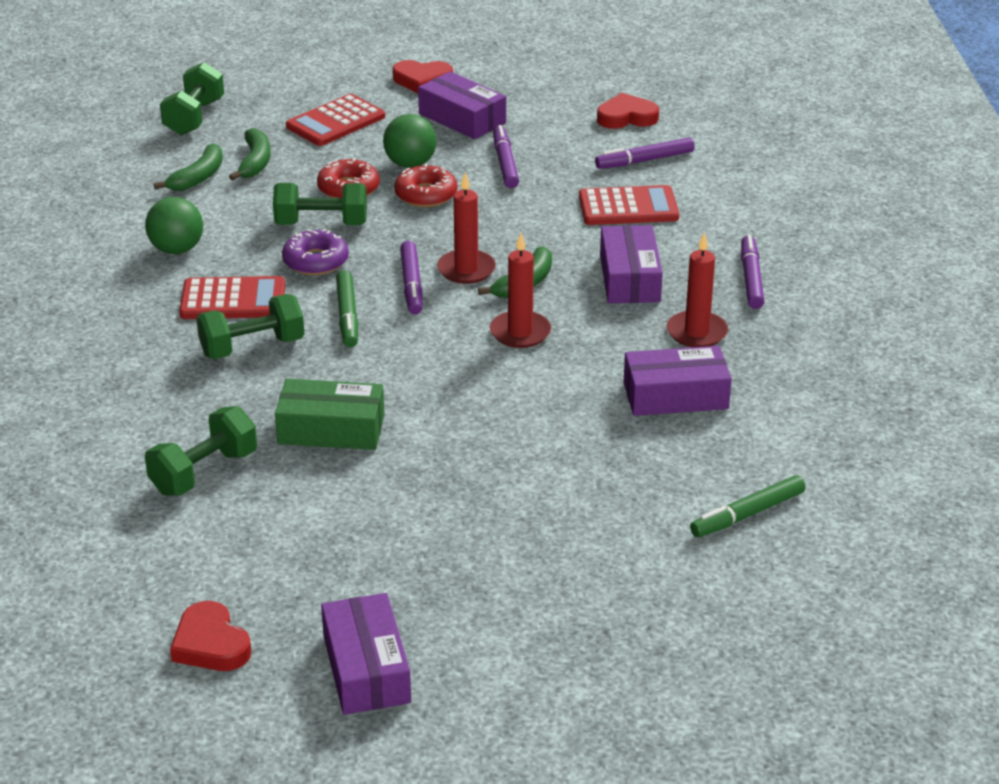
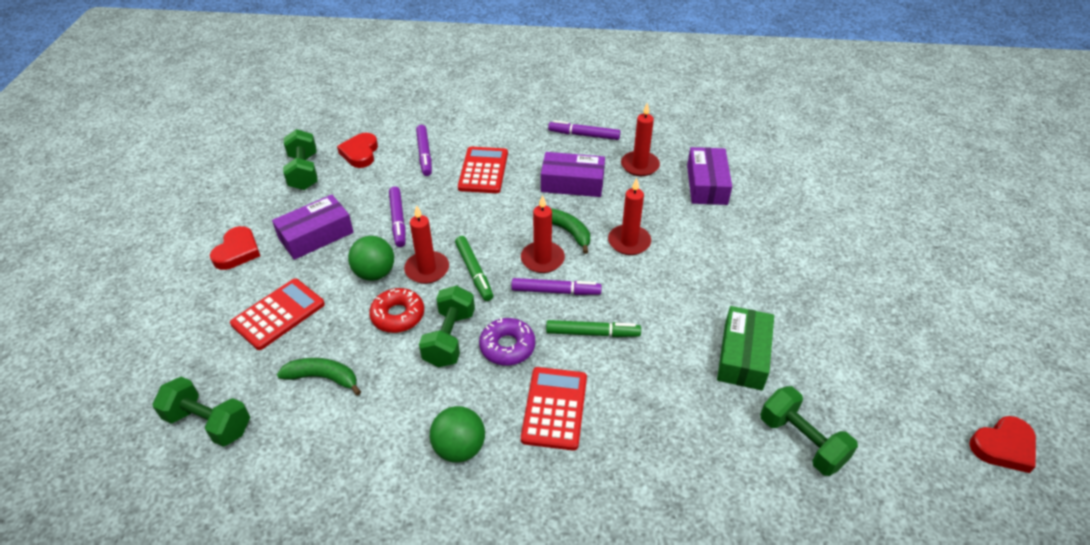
camera: 80 degrees left, 10 degrees up
(198, 177) = (331, 425): green banana -> none
(252, 347) = (629, 398): green dumbbell -> green dumbbell (304, 172)
(335, 122) = (278, 314): red calculator -> red calculator turned 105 degrees counterclockwise
(366, 669) = (1002, 359): purple box -> none
(426, 195) = (427, 269): red donut -> red candle
(505, 163) = (398, 220): purple marker -> purple marker turned 105 degrees counterclockwise
(747, 514) = (821, 177): green marker -> green marker (474, 272)

